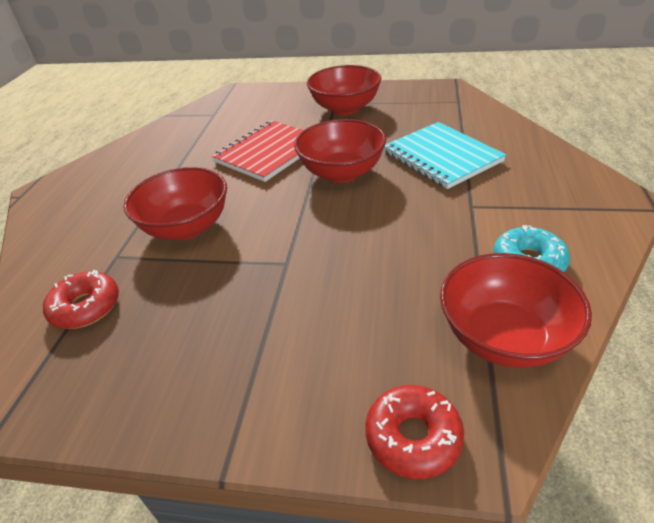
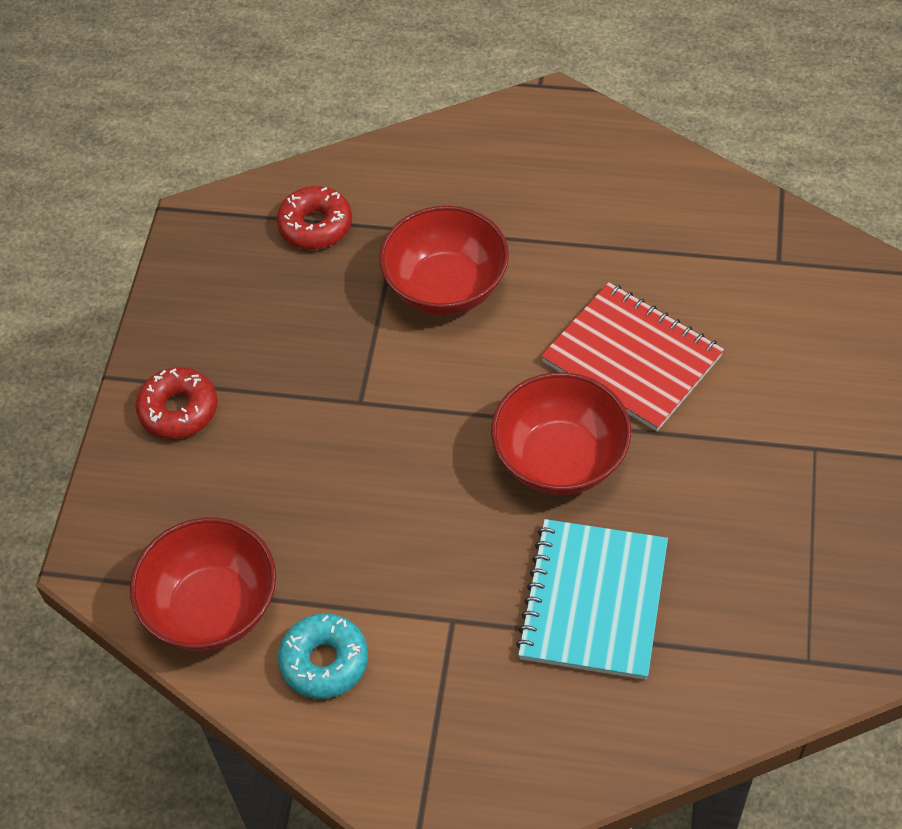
camera: 90 degrees right, 15 degrees up
(345, 108) = (790, 465): red bowl -> none
(413, 437) = (116, 513): red donut -> red donut (178, 410)
(442, 157) = (593, 601): turquoise notebook -> turquoise notebook turned 45 degrees counterclockwise

